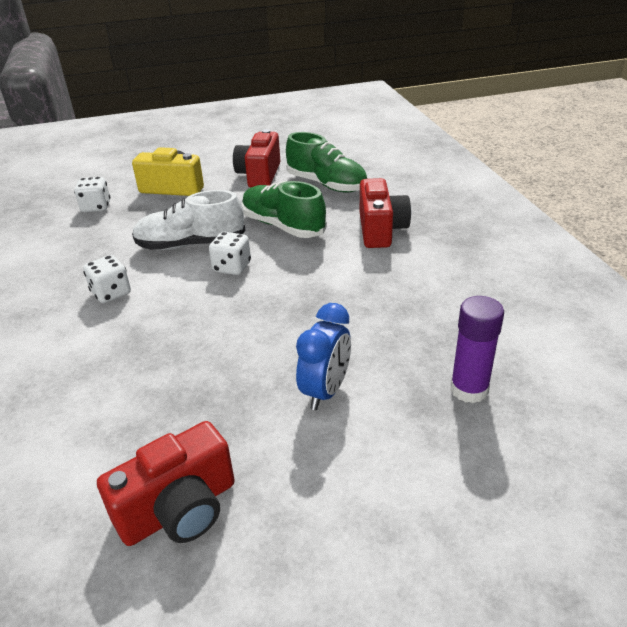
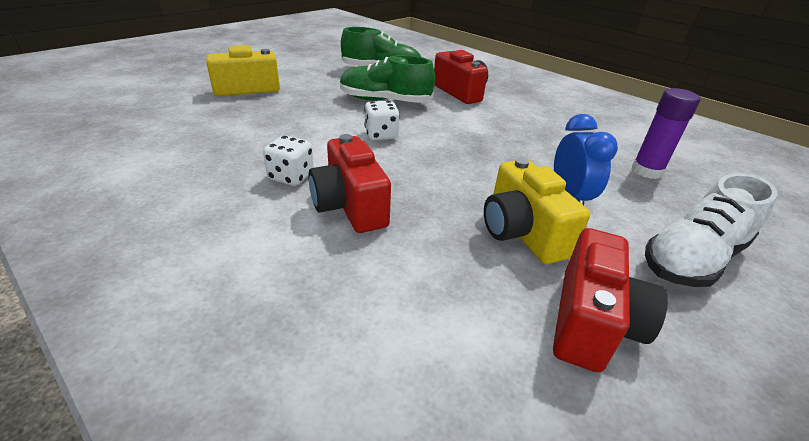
camera: 35 degrees left, 0 degrees up
(96, 207) = (179, 113): white dice -> none
(190, 245) = (321, 126): white shoe -> white shoe (693, 258)
(230, 409) = (521, 233): none -> yellow camera
(259, 175) = (317, 71): red camera -> red camera (350, 206)

